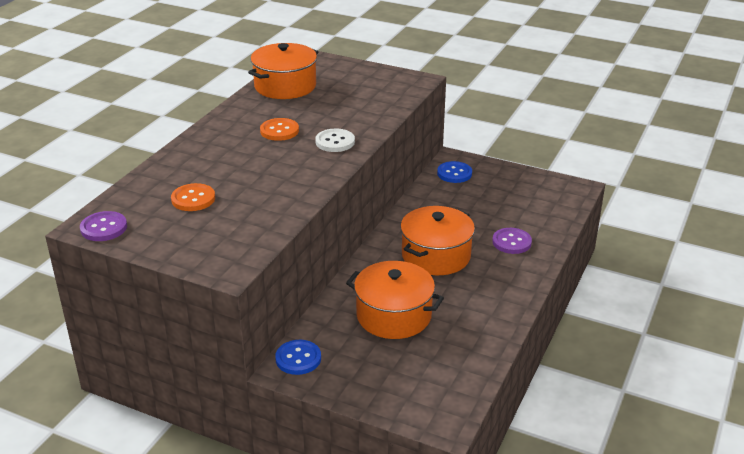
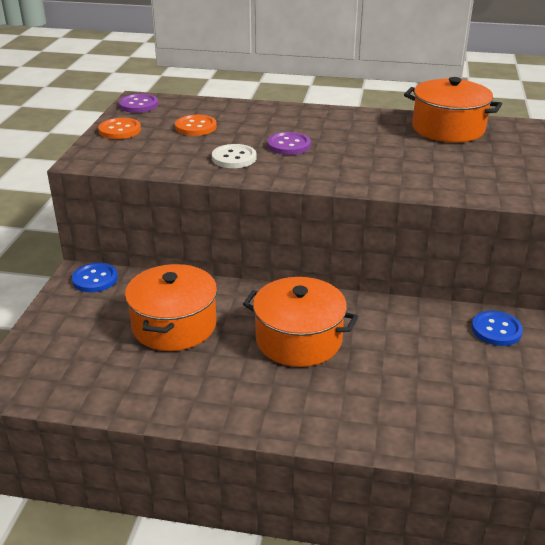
camera: 75 degrees right, 0 degrees up
(279, 131) = (346, 141): orange button -> orange button (120, 130)
(335, 142) = (344, 171): white button -> white button (234, 158)
(511, 242) = (361, 401): purple button -> purple button (289, 145)

